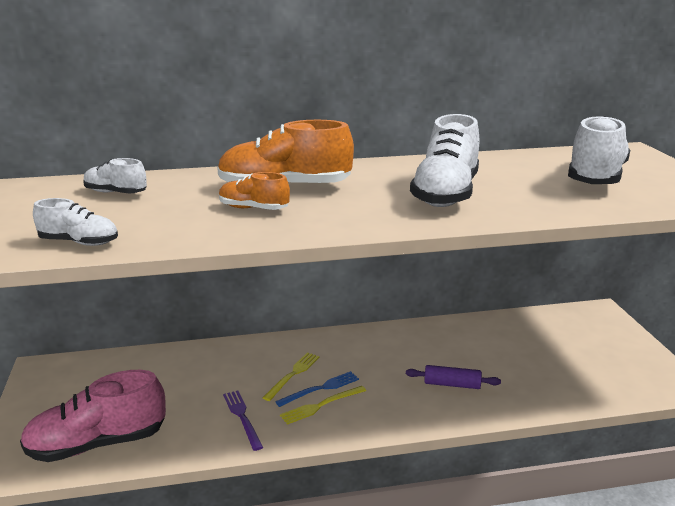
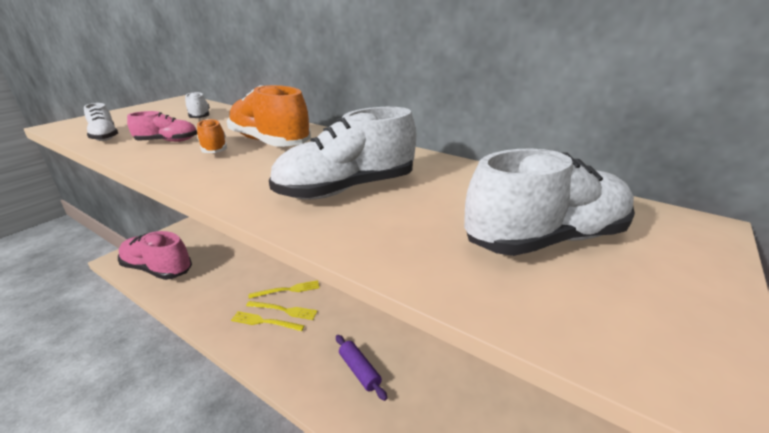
camera: 45 degrees right, 5 degrees up
(179, 220) = (167, 141): none -> pink shoe
(242, 417) = (222, 299): purple fork -> none
(320, 389) = (283, 310): blue fork -> yellow fork

